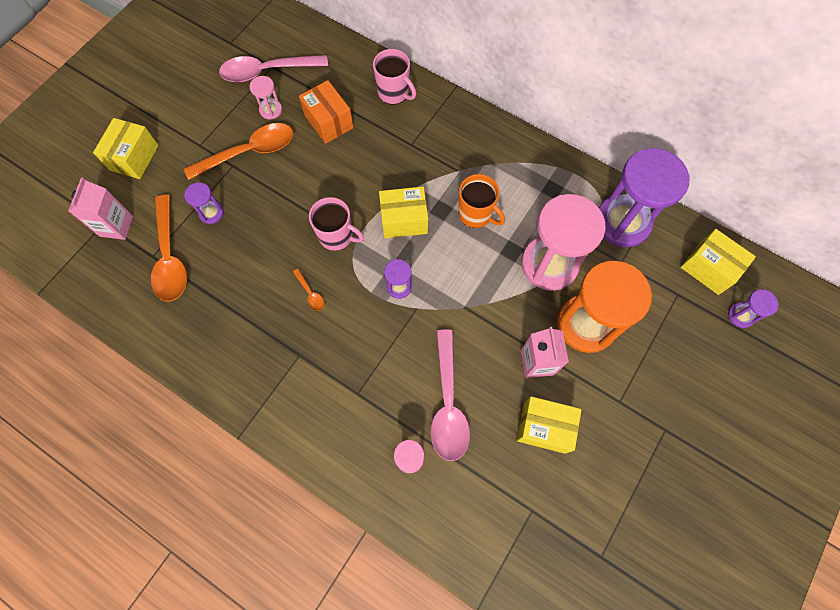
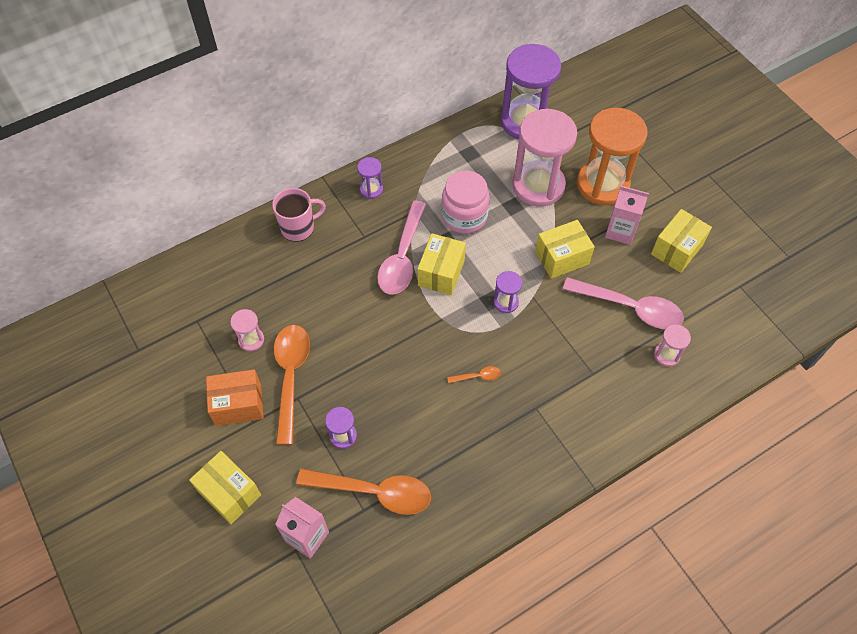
camera: 65 degrees left, 10 degrees down
(267, 71) = (201, 327): pink spoon -> pink spoon (402, 257)
(329, 122) = (298, 294): orange box -> orange box (238, 405)
(337, 236) = (429, 333): pink mug -> none
(476, 214) = (464, 216): orange mug -> pink jar
(708, 268) = (592, 88): yellow box -> yellow box (562, 258)
(740, 315) = (638, 88): purple hourglass -> purple hourglass (371, 189)

